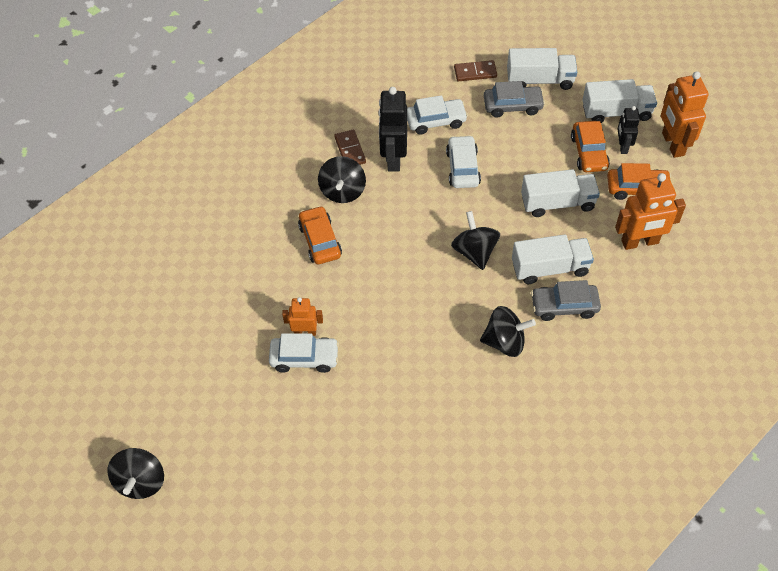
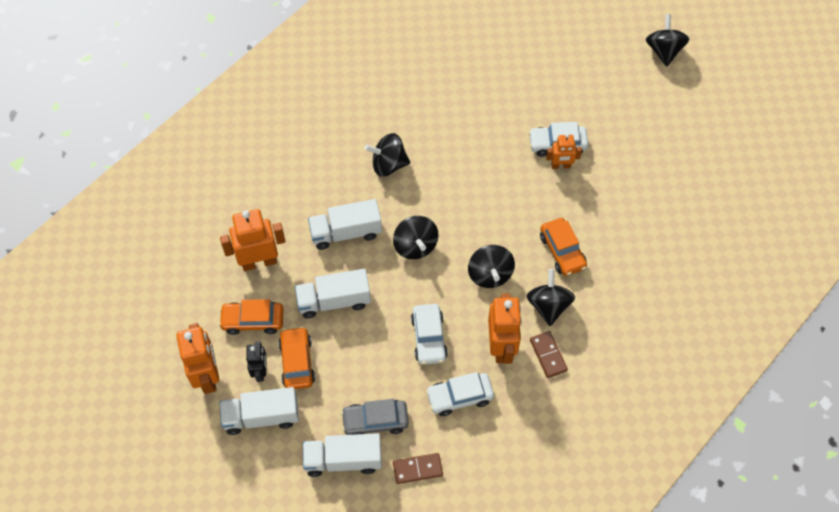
camera: 175 degrees right, 5 degrees up
(393, 158) = (501, 347): black robot -> orange robot
(398, 221) = (490, 274): none -> black spinning top
(564, 306) = (335, 197): grey car -> none

